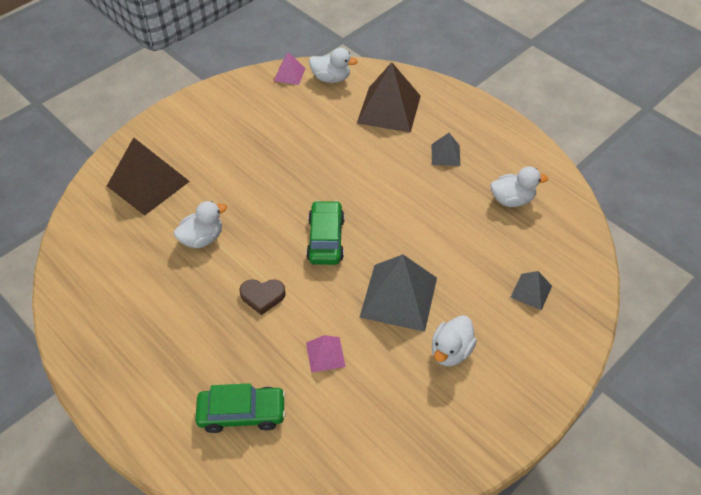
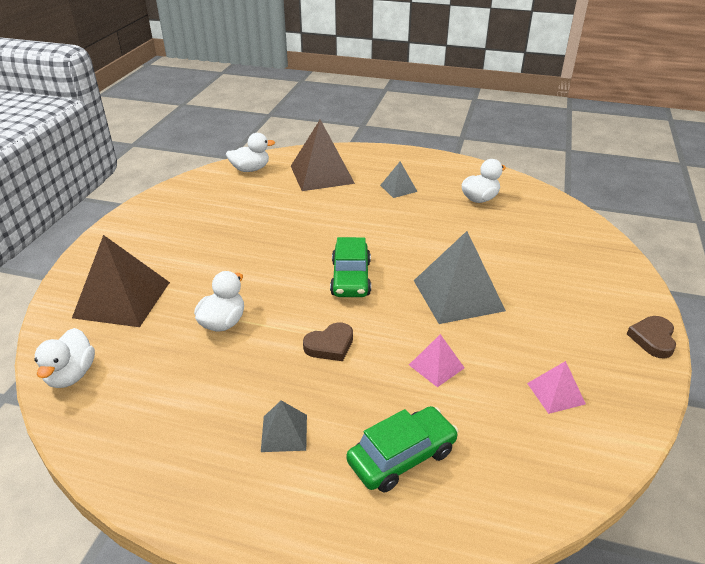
camera: 30 degrees left, 15 degrees down
(289, 74) = (208, 177): pink pyramid -> pink pyramid (555, 393)
(326, 239) = (351, 278): green car -> green car turned 150 degrees counterclockwise
(450, 351) = (542, 316): white duck -> white duck (71, 375)
(526, 420) = (653, 339): none -> brown heart
(531, 291) = (558, 250): grey pyramid -> grey pyramid (284, 433)

